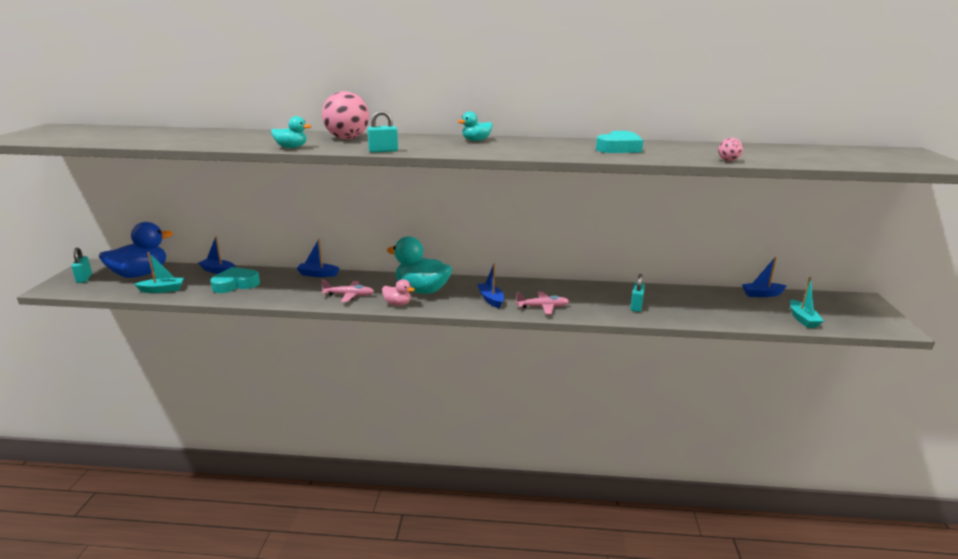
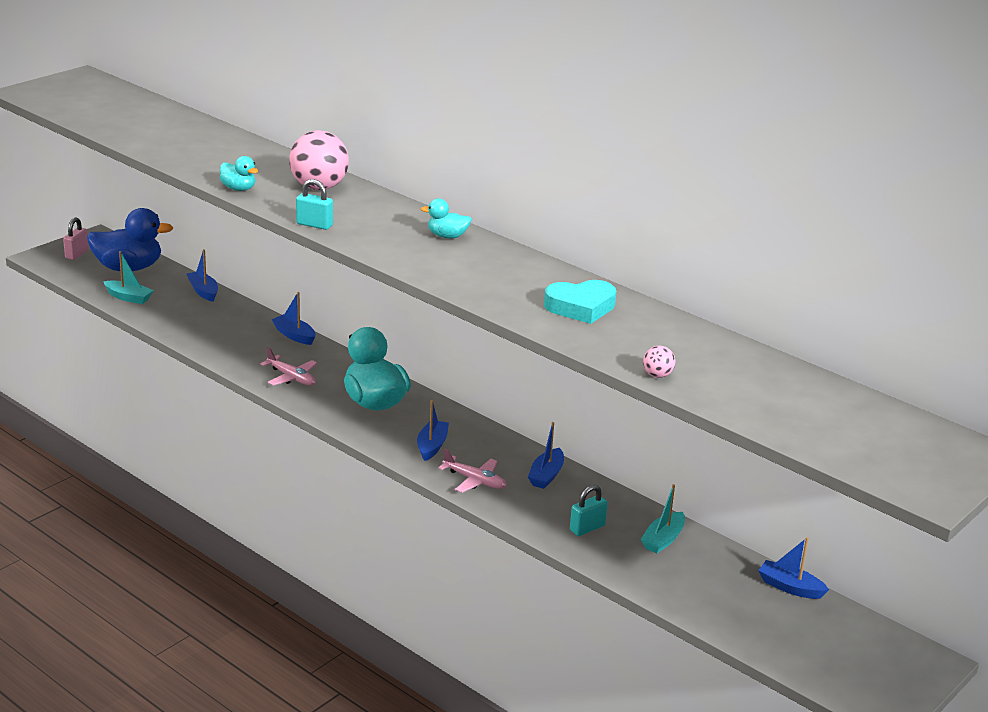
camera: 35 degrees right, 5 degrees up
(84, 278) = (77, 254): turquoise padlock -> pink padlock
(235, 284) = (200, 317): turquoise heart -> none
(397, 304) = (326, 409): pink duck -> none
(573, 291) = (546, 475): none -> blue boat
(802, 319) = (773, 639): turquoise boat -> turquoise boat (663, 539)

